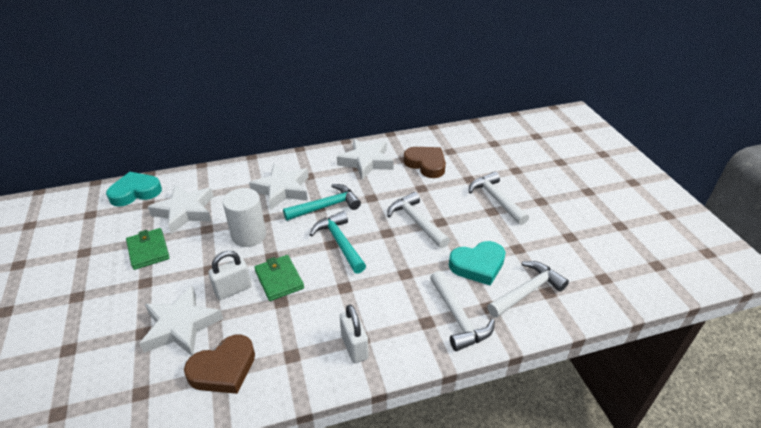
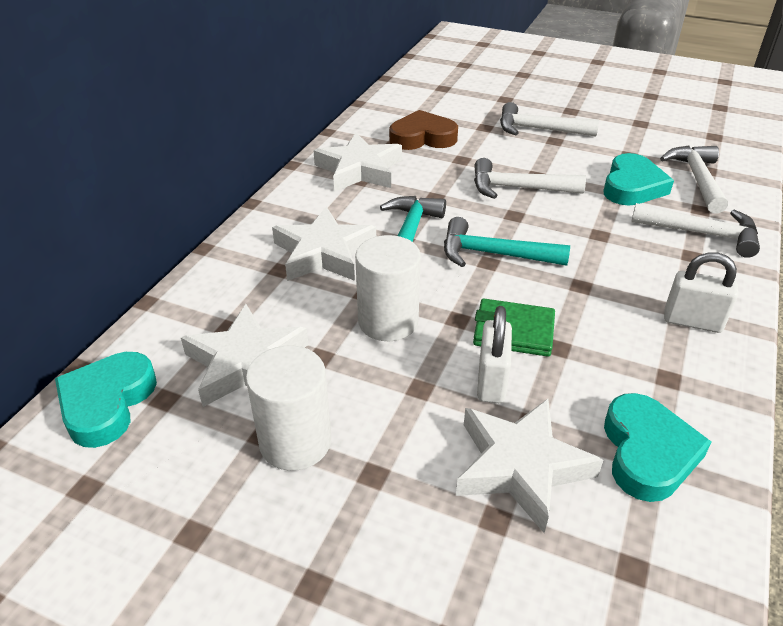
camera: 50 degrees left, 0 degrees up
(148, 250) = (295, 442): green wallet -> white cylinder
(223, 369) = (647, 452): brown heart -> turquoise heart

